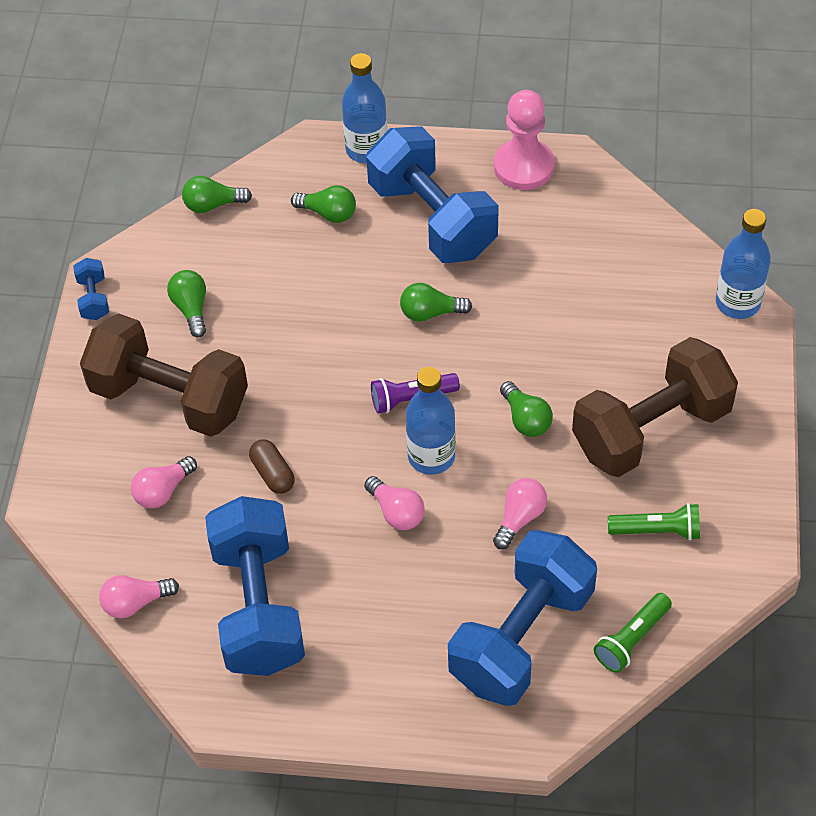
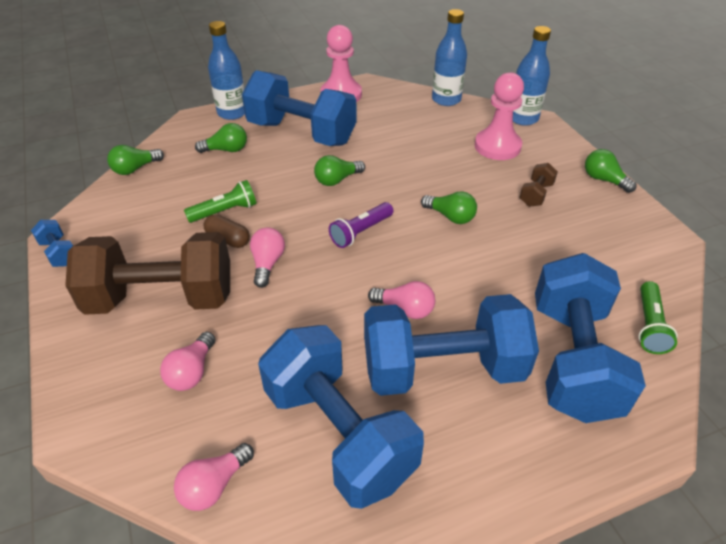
camera: 30 degrees left, 10 degrees down
(191, 309) = (150, 233): green light bulb -> green light bulb (603, 180)
(272, 474) = (285, 320): brown capsule -> brown capsule (228, 239)
(389, 590) = (443, 369): none -> blue dumbbell
(431, 456) = (403, 262): blue bottle -> blue bottle (446, 99)
(520, 518) = (499, 277): pink light bulb -> pink light bulb (267, 263)
(651, 430) = (536, 194): brown dumbbell -> brown dumbbell, size x0.41
(657, 531) = (596, 249): green flashlight -> green flashlight (225, 211)
(664, 337) = (497, 146): none -> pink pawn

